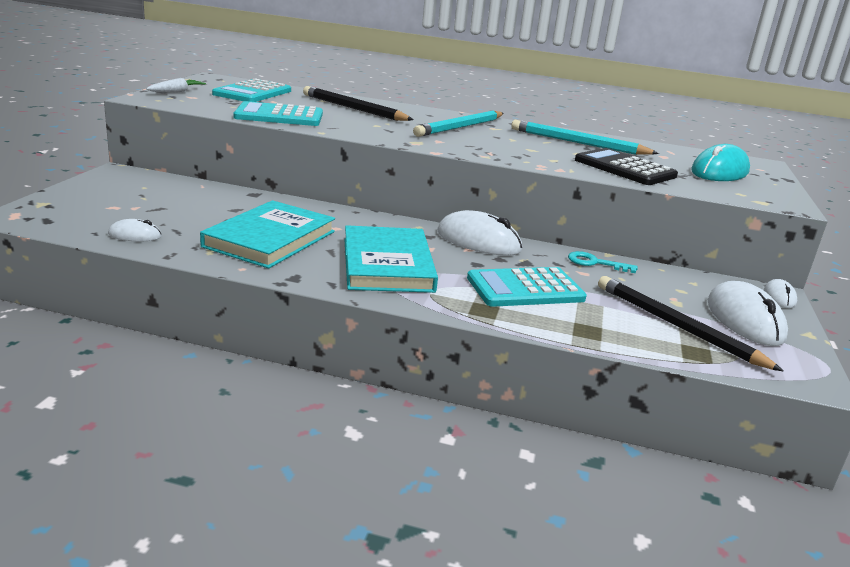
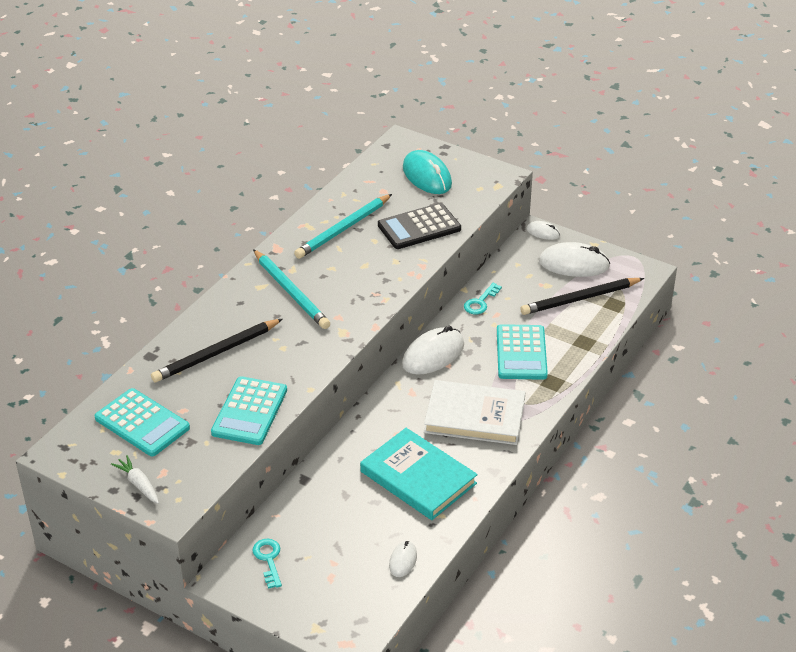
camera: 70 degrees left, 15 degrees up
(141, 184) = (268, 559): none -> turquoise key
(387, 264) = (474, 416): turquoise book -> white book

